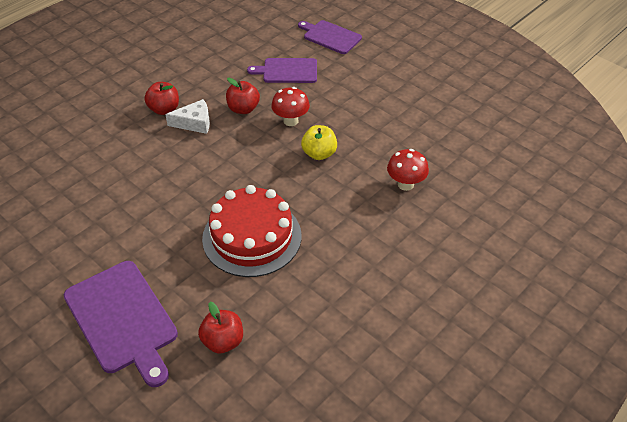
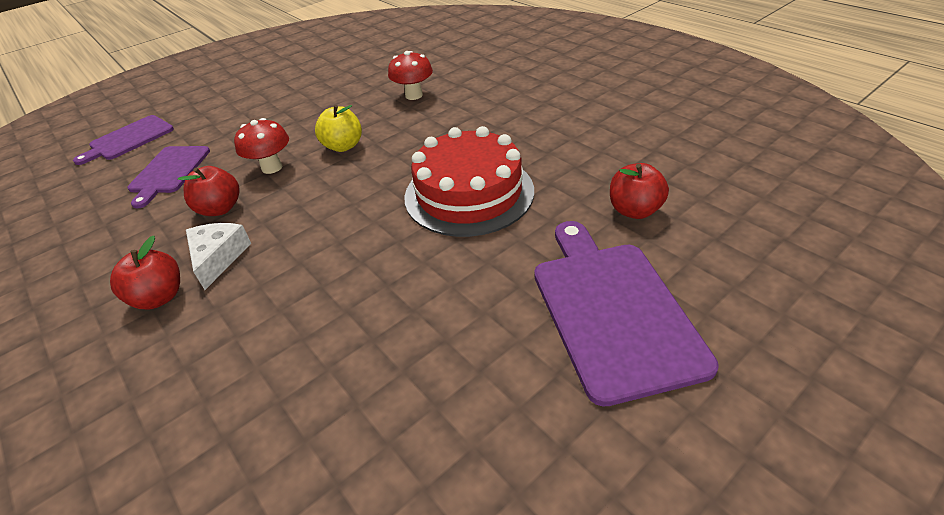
camera: 80 degrees left, 5 degrees down
(122, 320) = (612, 310): purple cutting board -> purple cutting board turned 75 degrees counterclockwise

